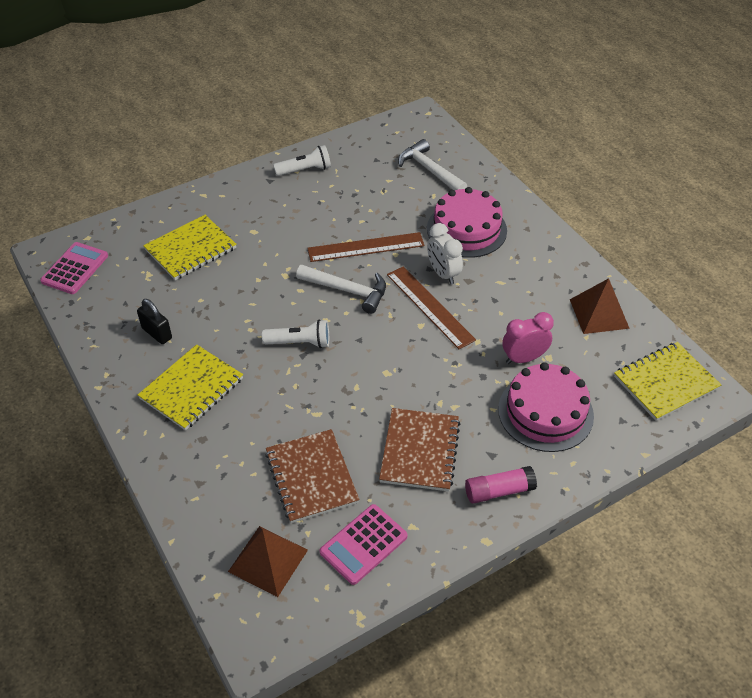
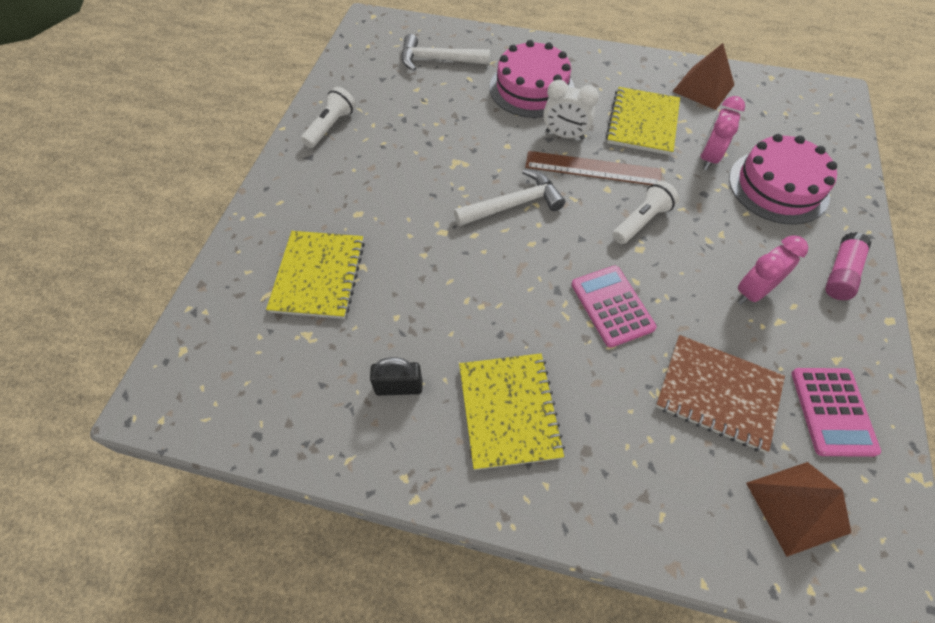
camera: 45 degrees left, 10 degrees up
(75, 268) = (212, 395): pink calculator -> pink calculator (612, 306)
(300, 343) = (540, 282): white flashlight -> white flashlight (641, 221)
(366, 247) = (476, 157): brown ruler -> none
(419, 451) = (752, 292): brown notebook -> pink clock
(665, 382) = (806, 106): yellow notebook -> yellow notebook (642, 123)

